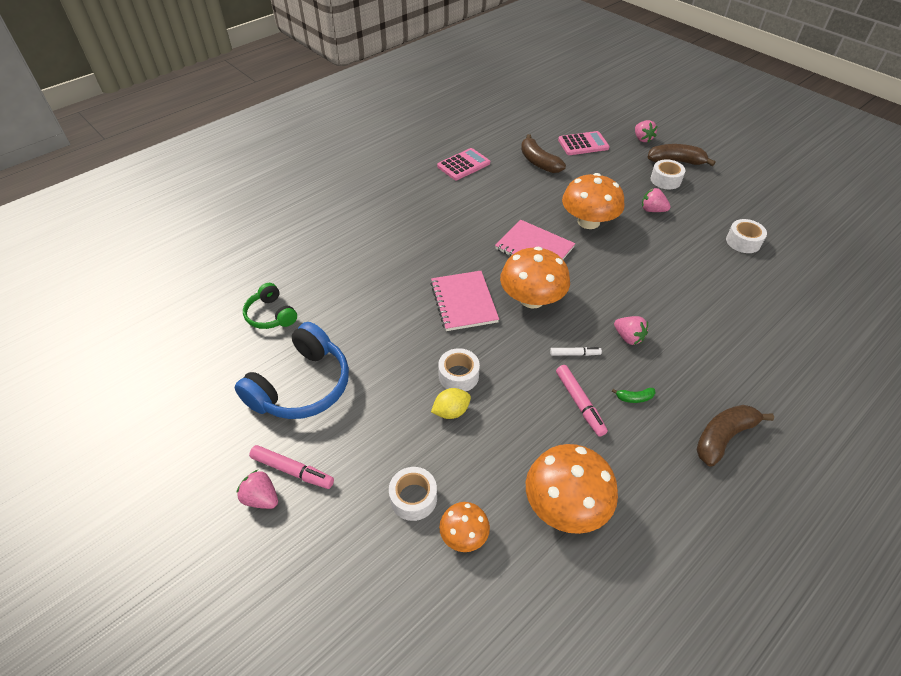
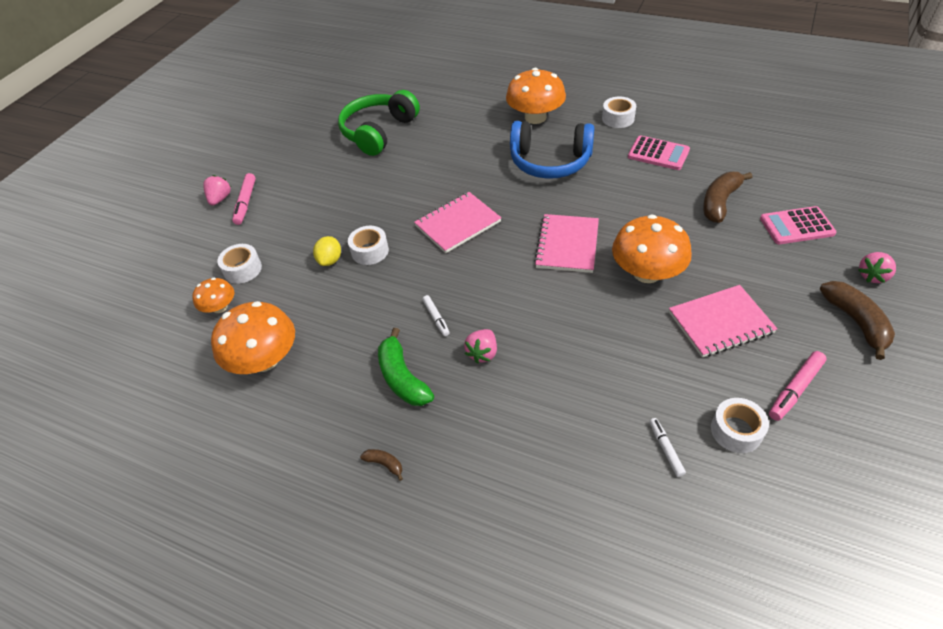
camera: 70 degrees right, 0 degrees up
(271, 315) = (379, 132): green headphones -> green headphones, size x1.78
(302, 386) = (319, 175): blue headphones -> blue headphones (550, 161)
(451, 411) = (330, 260): yellow lemon -> yellow lemon turned 60 degrees clockwise
(532, 299) = (491, 266): orange mushroom -> orange mushroom (535, 117)
(579, 403) = (376, 338): pink marker -> pink marker (795, 389)
(583, 144) = (796, 226): pink calculator -> pink calculator turned 120 degrees clockwise
(634, 398) = (402, 378): green banana -> green banana, size x2.12
(652, 210) = (720, 322): pink strawberry -> pink notebook
(665, 180) = (799, 321): white tape -> white tape (618, 118)
(723, 437) = (384, 464): brown banana -> brown banana, size x0.47
(749, 277) = (665, 449): none -> white marker

